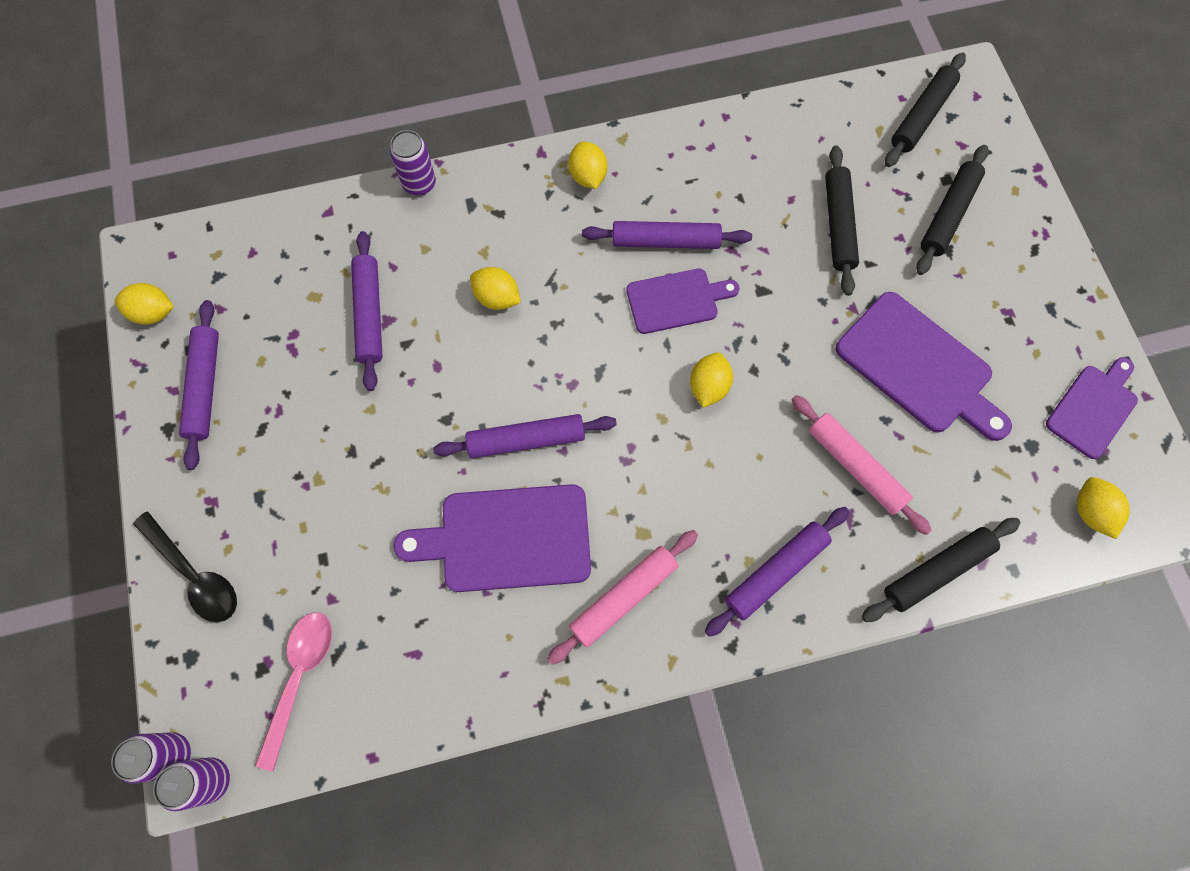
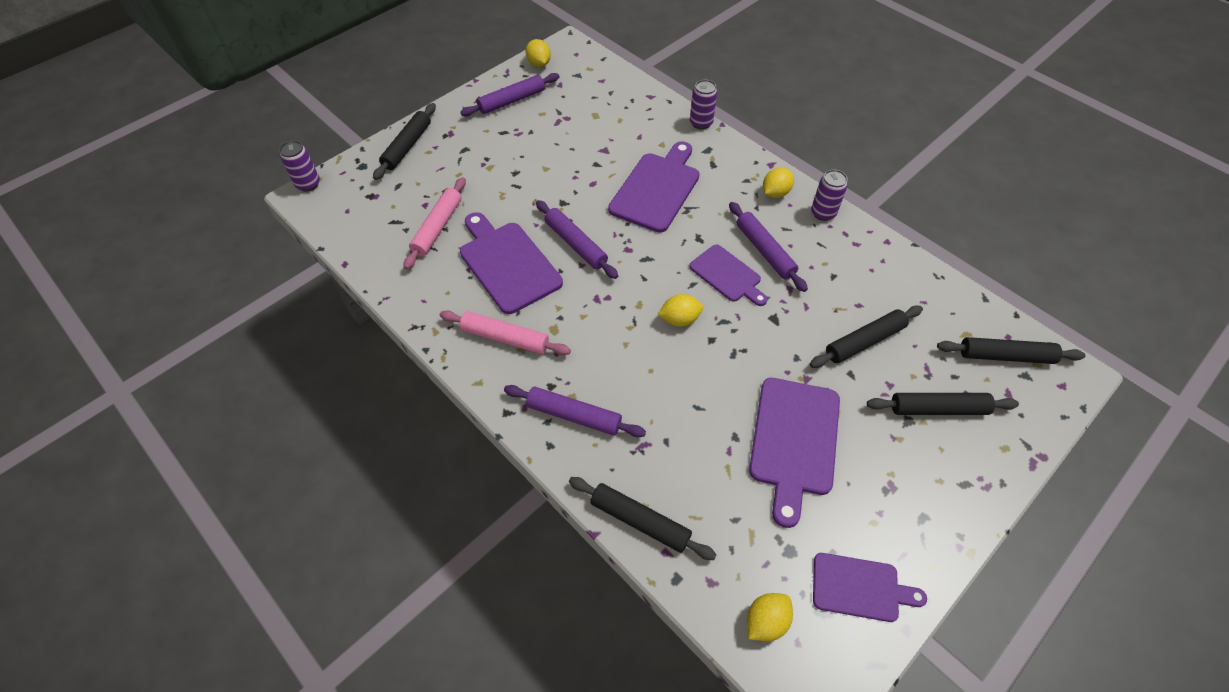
camera: 60 degrees right, 15 degrees down
(195, 574) = (407, 146): black spoon -> black rolling pin
(211, 780) = (302, 205): purple can -> purple can (823, 213)
(299, 677) = (374, 213): pink spoon -> none
(369, 314) = (602, 141): purple rolling pin -> none
(497, 298) = (657, 189): yellow lemon -> purple cutting board
(855, 466) = (684, 432): pink rolling pin -> pink rolling pin (437, 227)

